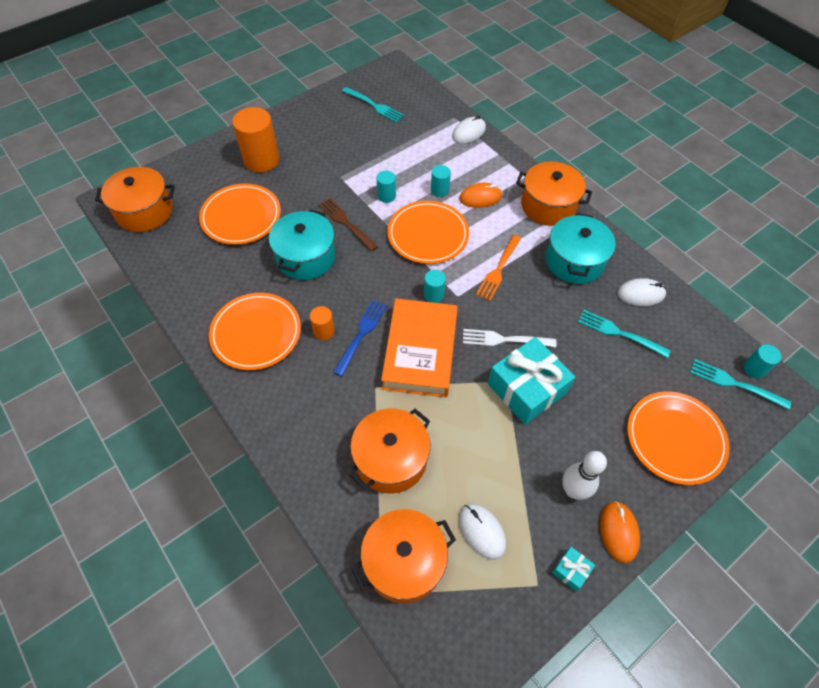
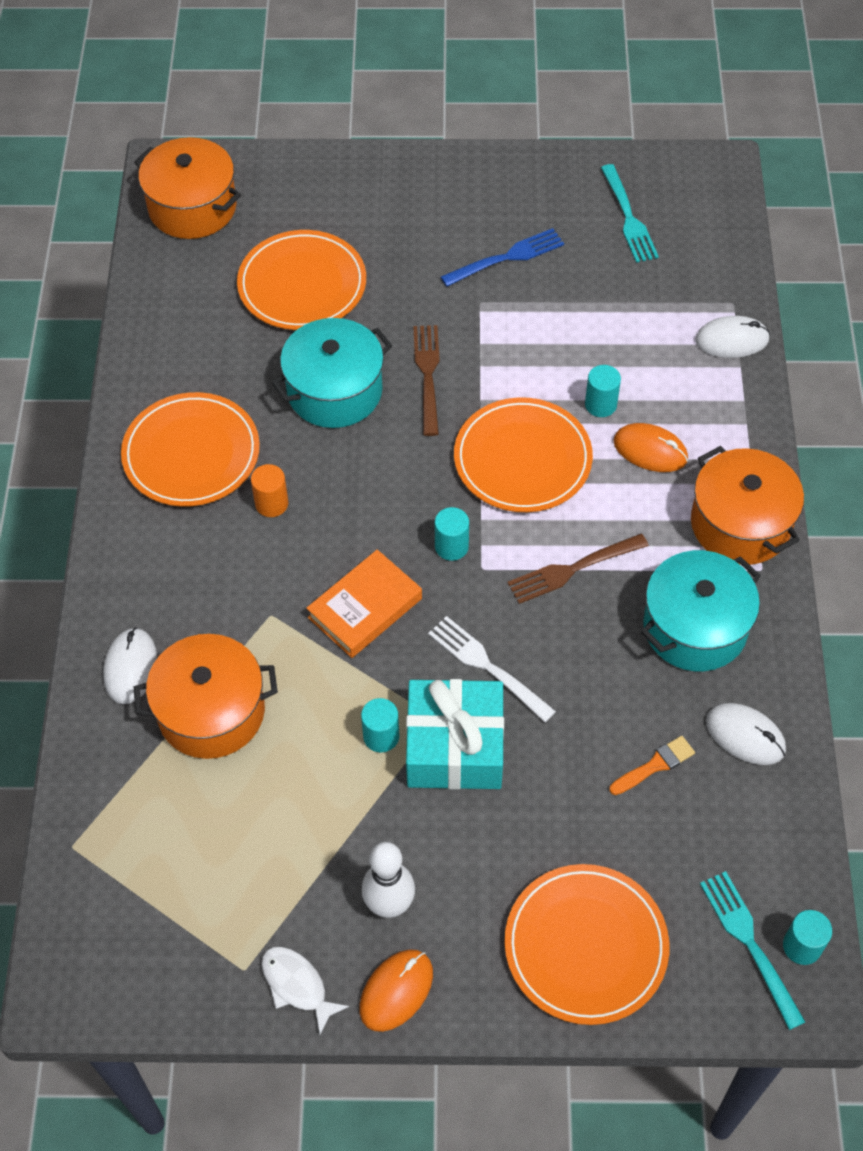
camera: 40 degrees right, 0 degrees up
(261, 160) = (396, 216): orange cylinder -> none
(361, 334) = (313, 538): blue fork -> blue fork (507, 258)
(386, 196) = (518, 368): turquoise cylinder -> turquoise cylinder (381, 736)
(404, 562) = (123, 832): orange pot -> none
(420, 351) = (365, 608): orange book -> orange book, size x0.64
(482, 531) = (238, 866): white mouse -> white mouse (130, 667)
(498, 270) = (573, 569): orange fork -> brown fork
(571, 570) = (297, 985): turquoise gift -> white fish
(619, 333) = (655, 765): turquoise fork -> orange brush

